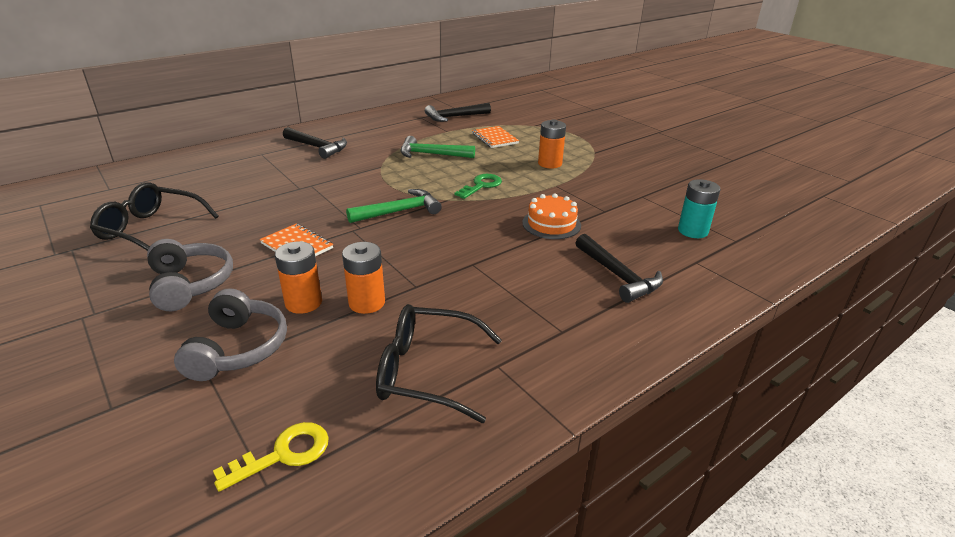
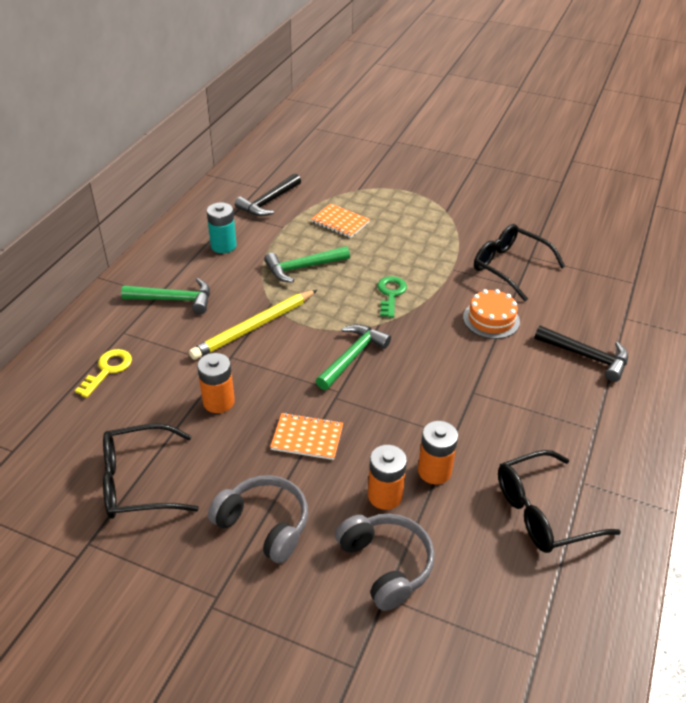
camera: 30 degrees left, 10 degrees up
(284, 454) = (521, 628): yellow key -> yellow key (108, 369)
(317, 147) = (174, 300): black hammer -> green hammer
(350, 175) = (254, 327): none -> yellow pencil
(550, 163) = (422, 241): orange battery -> orange battery (218, 402)
(611, 197) = (509, 267): none -> black glasses
(692, 231) = (598, 284): turquoise battery -> turquoise battery (223, 246)

